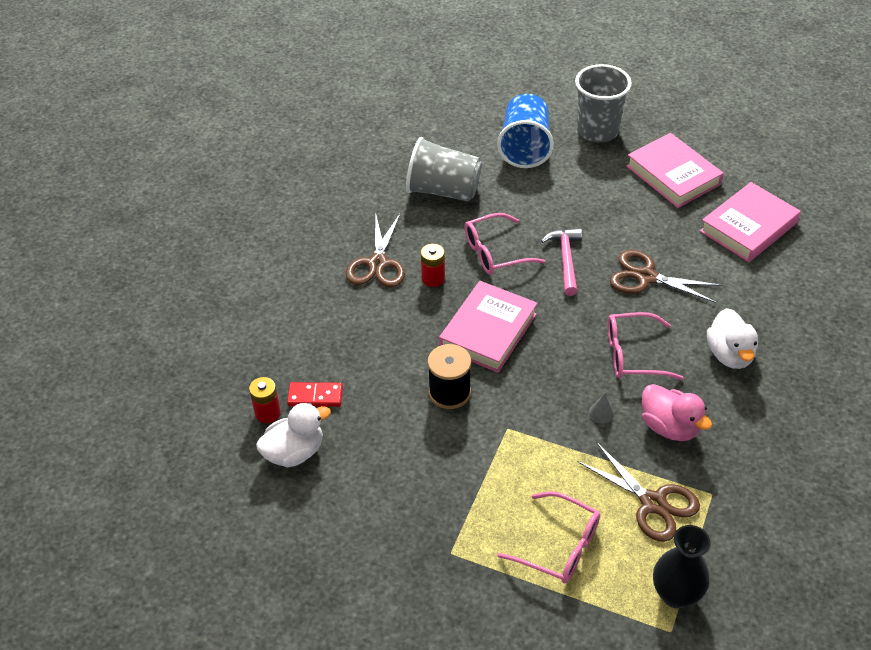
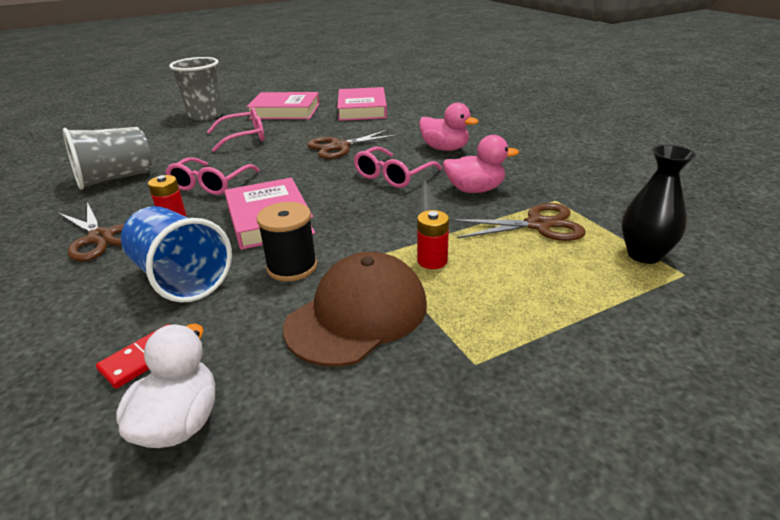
camera: 50 degrees left, 15 degrees down
(267, 413) = (92, 415): red battery -> red battery (432, 261)
(438, 464) = (358, 314): none -> brown cap
(525, 147) = (160, 138): blue cup -> blue cup (181, 278)
(559, 546) = (537, 289): pink glasses -> pink glasses (244, 137)
(565, 260) = (272, 164): pink hammer -> none
(729, 354) = (445, 148): white duck -> pink duck

